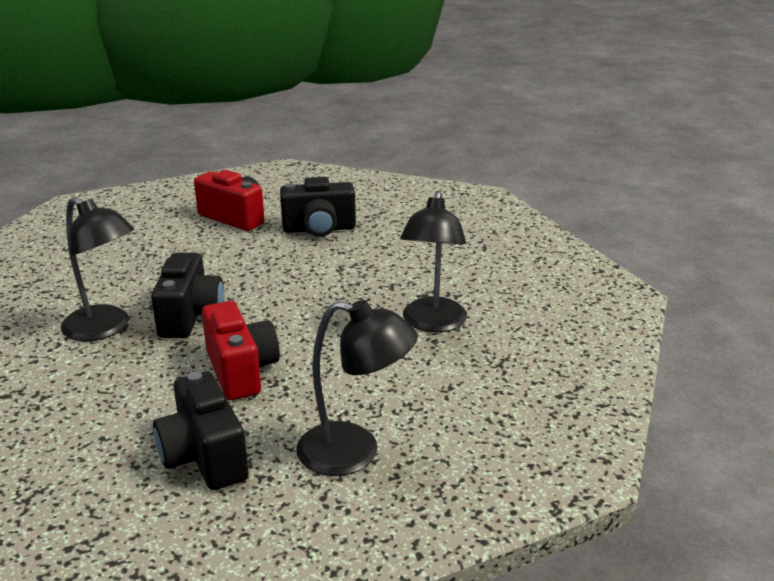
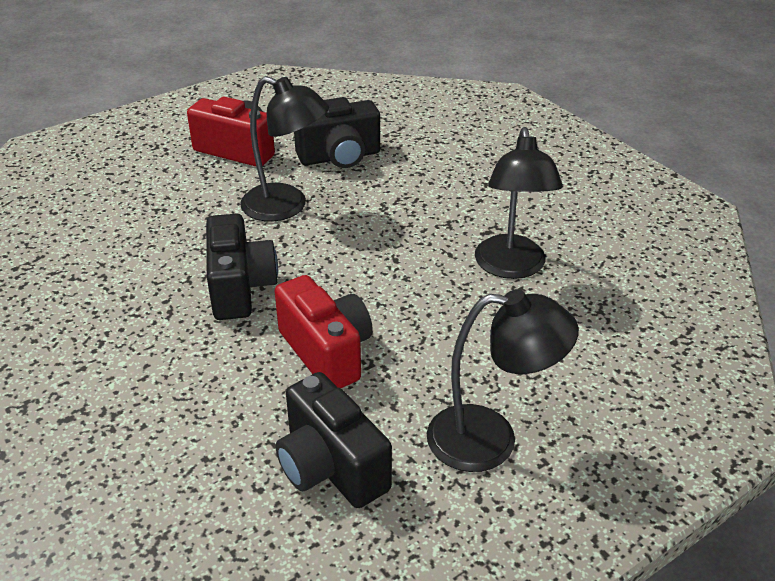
camera: 10 degrees left, 10 degrees up
(105, 328) = (148, 315): black lamp -> black lamp (286, 207)

